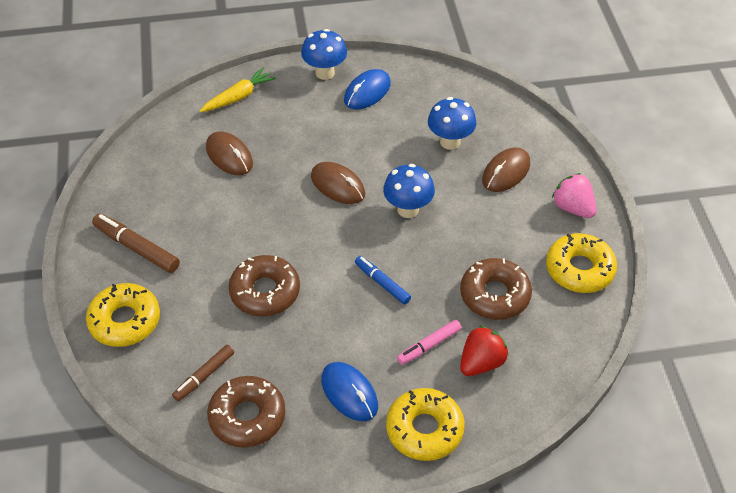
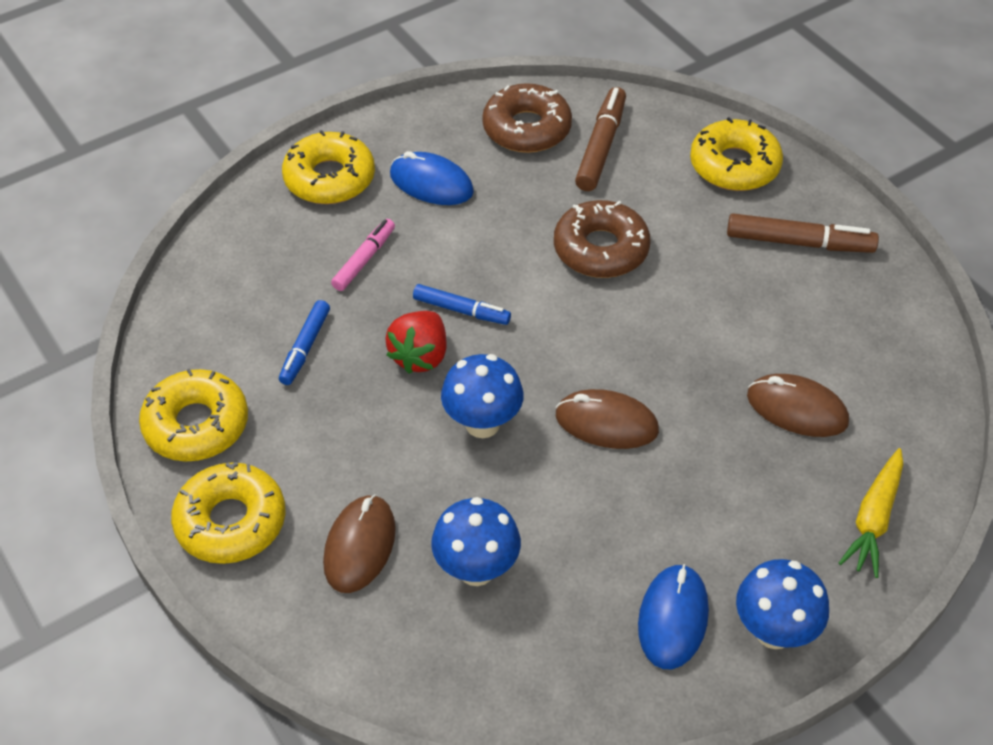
camera: 155 degrees right, 0 degrees up
(204, 376) = (601, 147): brown marker -> brown marker, size x1.51
(481, 363) = (292, 263): red strawberry -> red strawberry (420, 356)
(495, 295) = (305, 347): brown donut -> blue marker
(573, 208) = (231, 522): pink strawberry -> yellow donut

